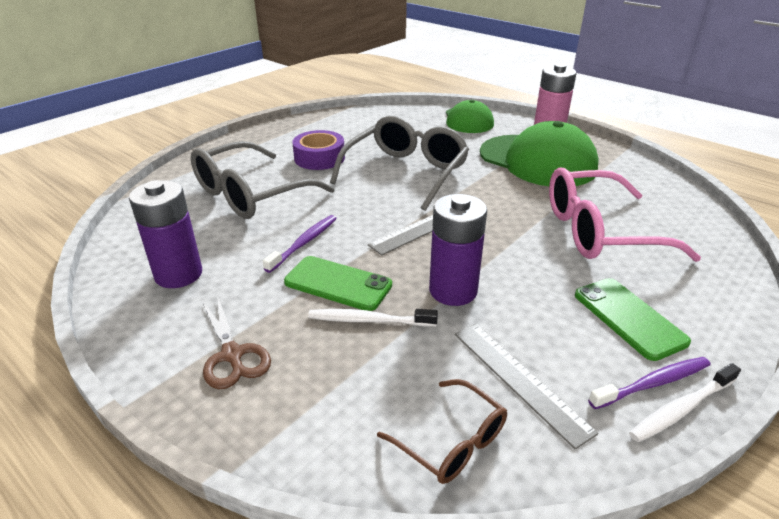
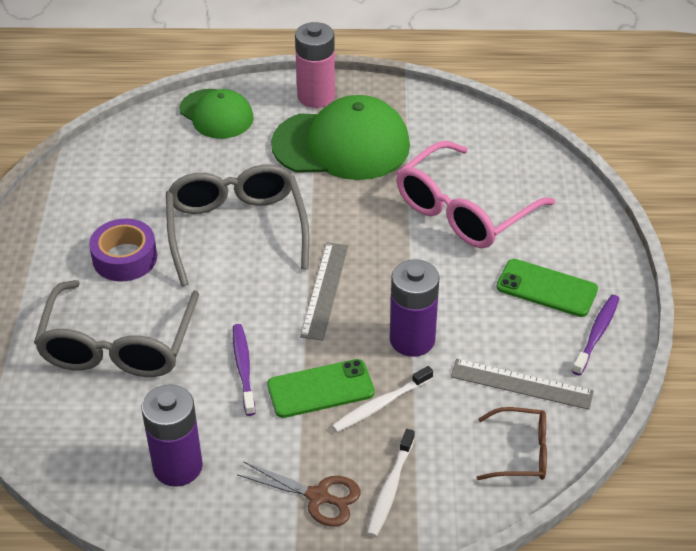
camera: 40 degrees left, 10 degrees up
(681, 409) = (623, 342): white toothbrush -> white toothbrush (390, 488)

